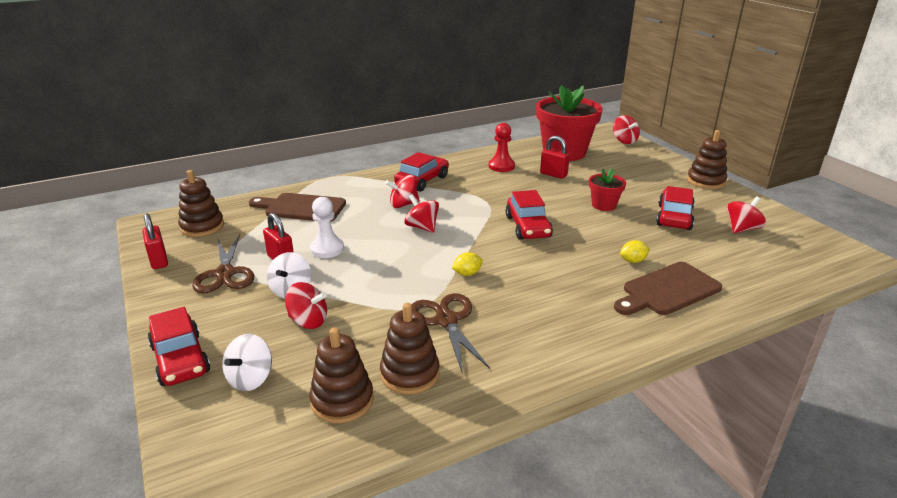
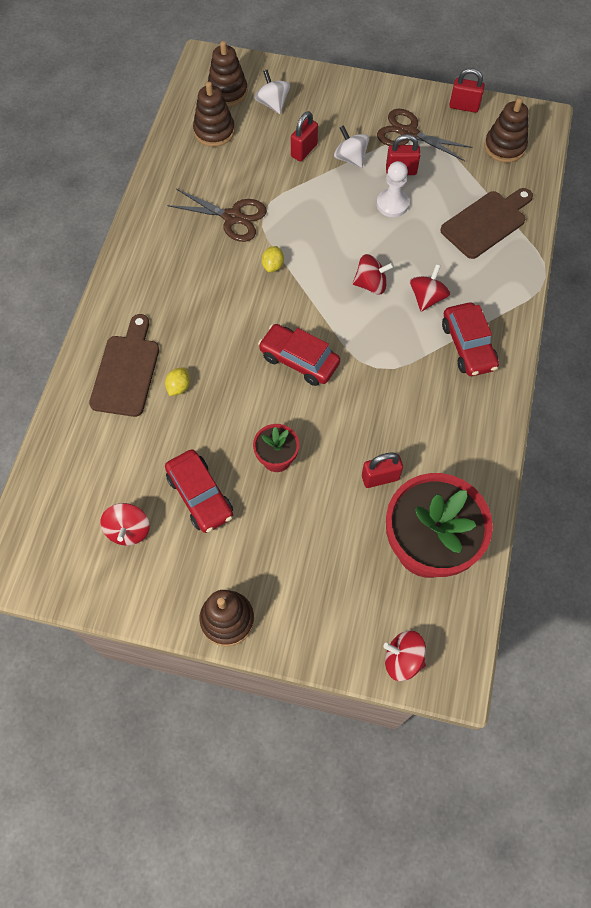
camera: 130 degrees right, 35 degrees up
(180, 359) = (322, 82): red car -> none
(308, 321) = (304, 150): red spinning top -> red padlock
(410, 374) = (204, 170): brown stacking toy -> brown stacking toy (227, 92)
(501, 166) = (444, 445): red pawn -> none

